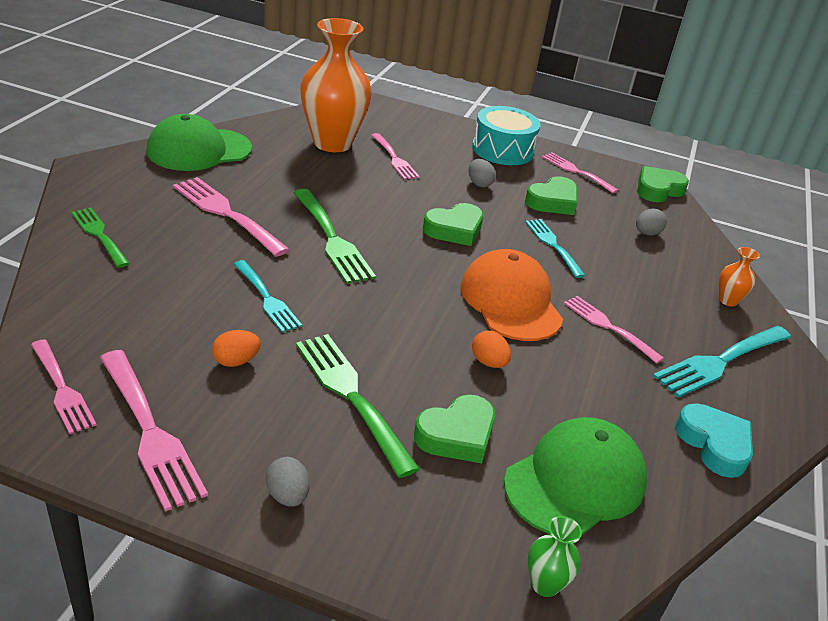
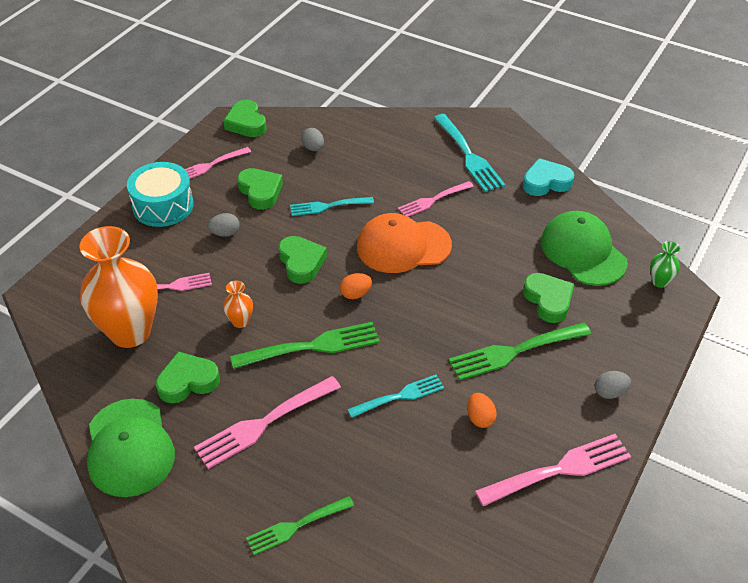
camera: 75 degrees left, 10 degrees up
(62, 389) = (518, 530): pink fork -> none
(276, 173) = (187, 381): none -> green heart
(488, 362) = (475, 272): orange egg -> orange egg (355, 294)
(728, 300) = (402, 131): orange vase -> orange vase (240, 321)

